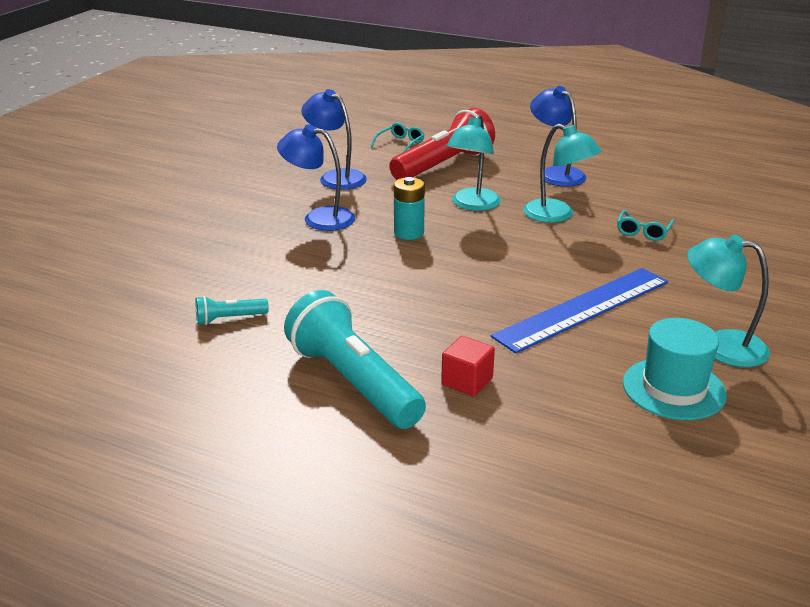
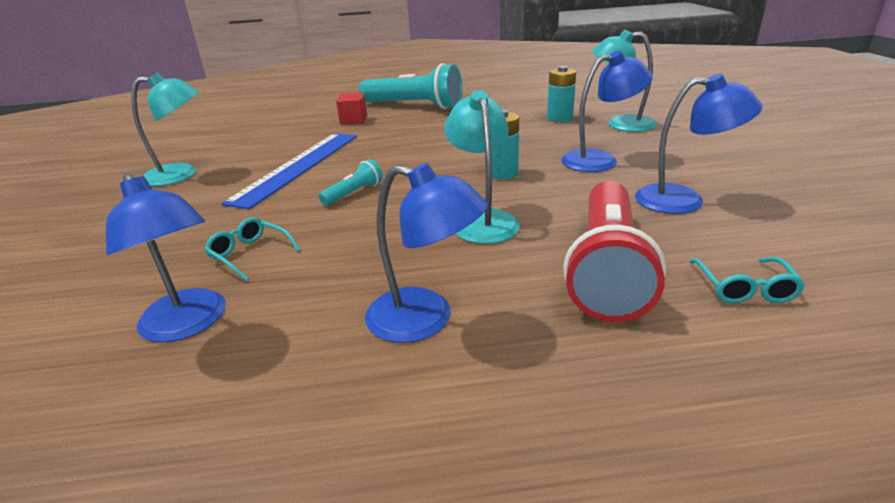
camera: 150 degrees right, 0 degrees up
(229, 319) = (523, 104): turquoise flashlight -> turquoise flashlight (354, 193)
(245, 277) = (559, 118): none -> turquoise battery
(557, 215) = (370, 240): turquoise lamp -> turquoise lamp (620, 124)
(643, 231) = (250, 254): turquoise glasses -> turquoise glasses turned 45 degrees counterclockwise
(673, 389) = (223, 147): turquoise hat -> none
(680, 205) = (189, 324): none -> blue lamp

